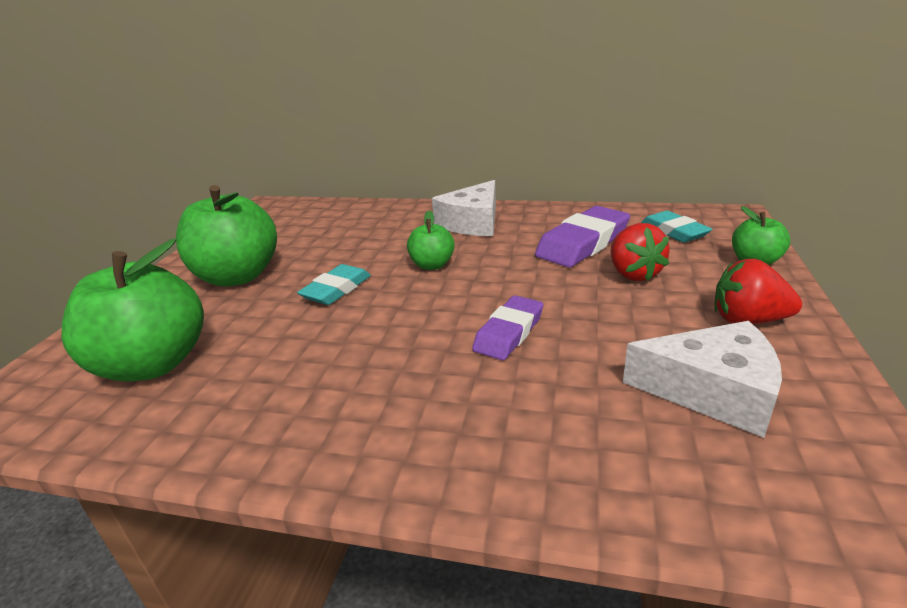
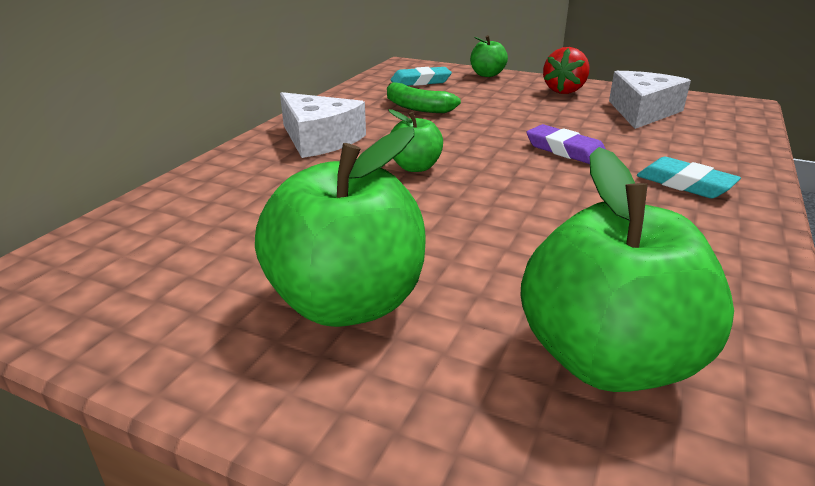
camera: 80 degrees left, 0 degrees up
(336, 289) = (444, 221): turquoise eraser -> turquoise eraser (685, 184)
(583, 243) = (417, 107): purple eraser -> green banana
(633, 274) = (485, 103): red strawberry -> none

